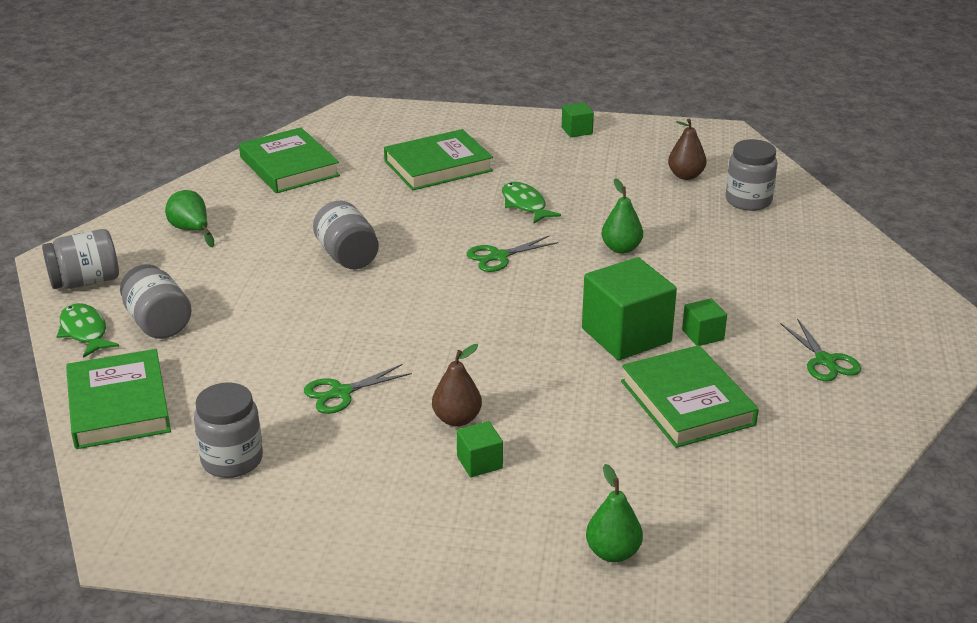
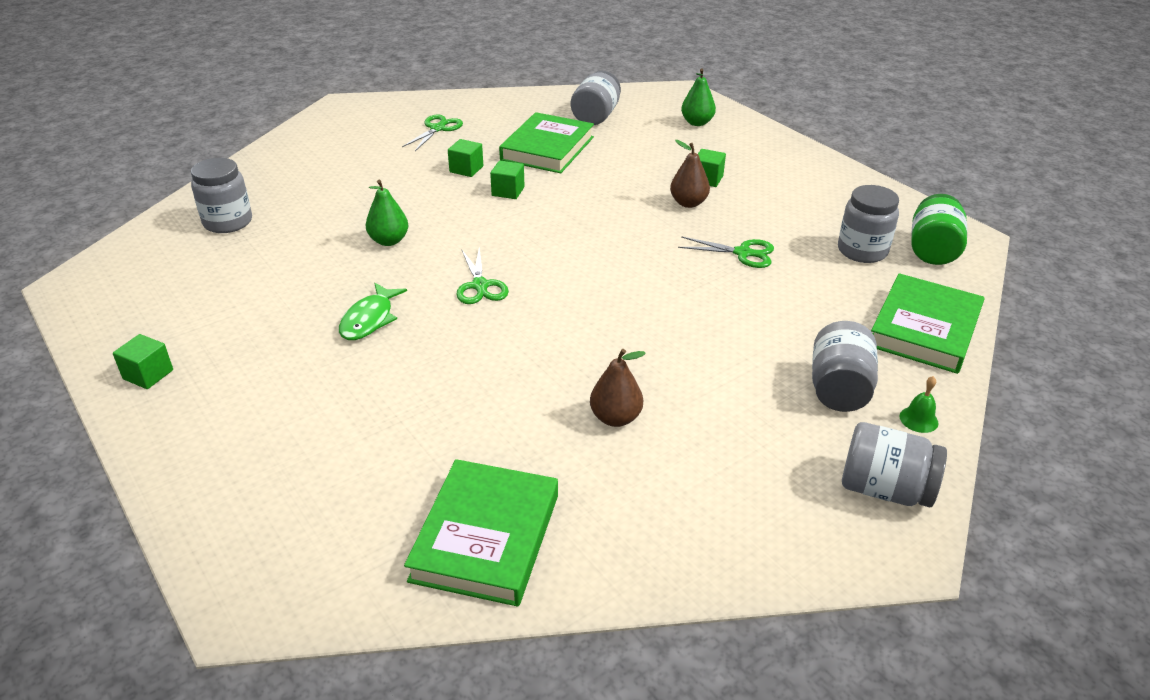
camera: 135 degrees left, 5 degrees up
(85, 332) = (918, 419): green fish -> green bell
(159, 504) = (932, 250): none -> green jar
(191, 230) = (709, 496): green pear -> none
(347, 256) = (595, 360): grey jar -> grey jar (596, 116)
(438, 166) = (347, 419): green book -> none
(499, 257) = (480, 286): green scissors -> green scissors turned 60 degrees clockwise
(626, 335) = (508, 191): green cube -> green cube, size x0.48
(685, 176) = (205, 267): brown pear -> brown pear (615, 418)

